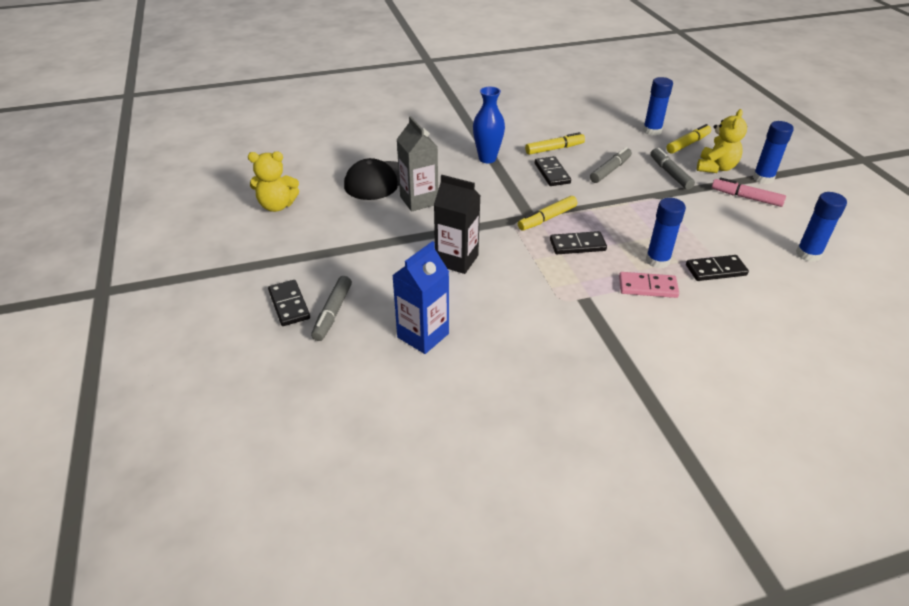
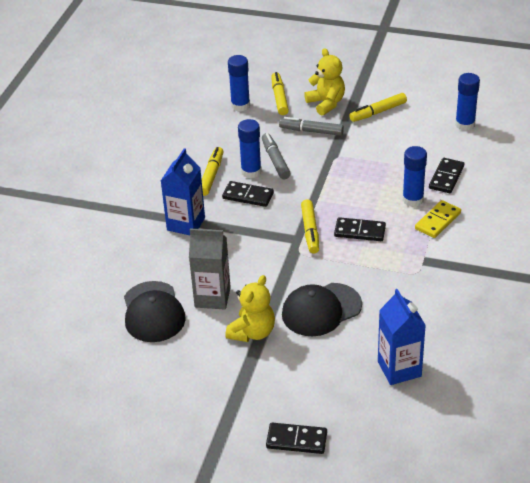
camera: 55 degrees left, 0 degrees up
(277, 206) = (129, 401): yellow teddy bear -> yellow teddy bear (252, 332)
(332, 313) = (330, 415): grey marker -> none
(456, 260) = (321, 310): black carton -> black cap
(487, 159) = (186, 224): blue vase -> blue carton
(577, 245) = (359, 231): black domino -> black domino turned 75 degrees clockwise
(647, 287) = (437, 221): pink domino -> yellow domino
(746, 197) = (378, 112): pink marker -> yellow marker
(763, 178) = (362, 89): blue glue stick -> blue glue stick (251, 171)

